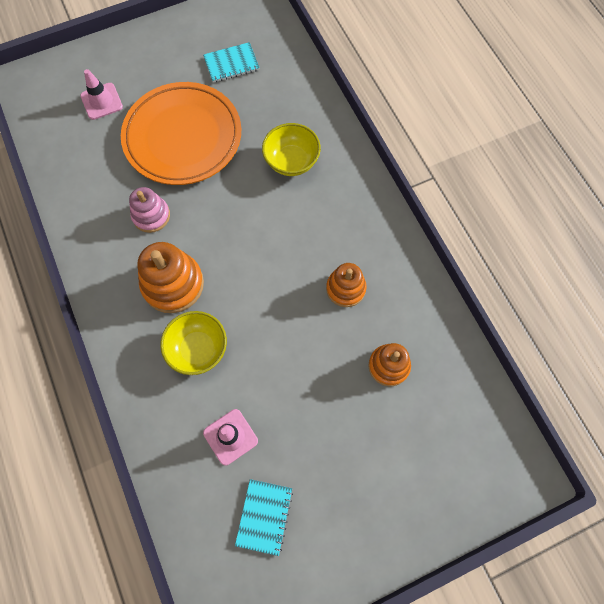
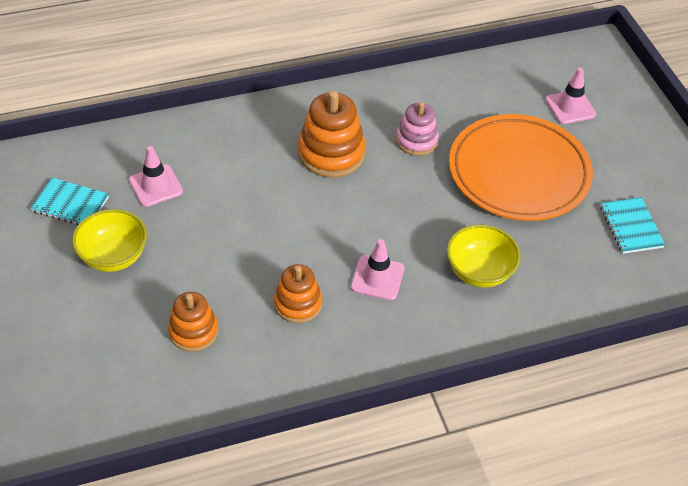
camera: 95 degrees right, 20 degrees down
(198, 349) = (254, 168): yellow bowl -> yellow bowl (113, 256)
(309, 232) = (377, 278): none -> pink traffic cone

